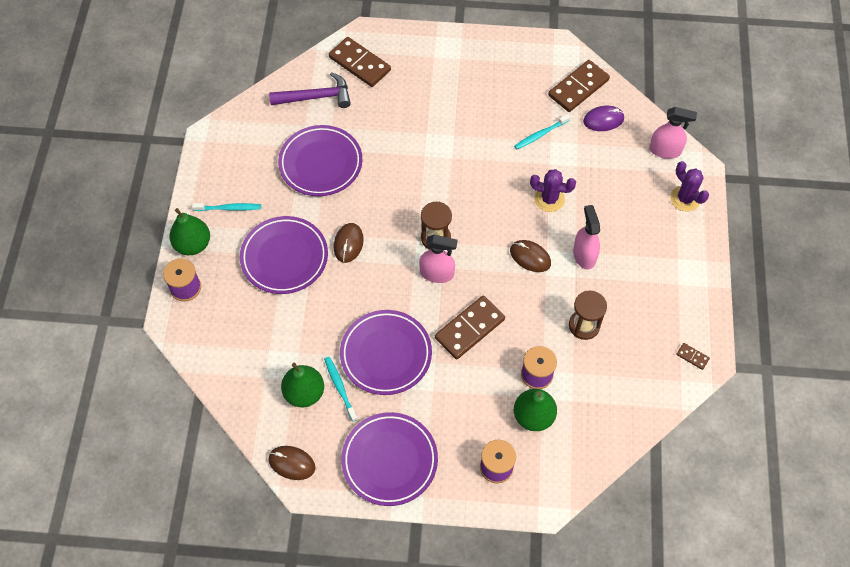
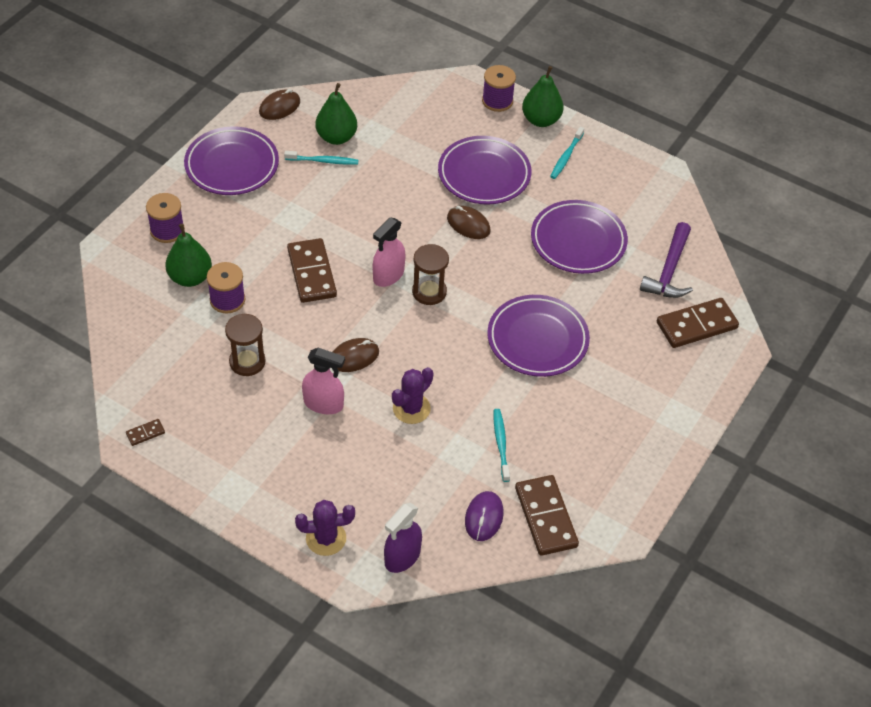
camera: 115 degrees right, 10 degrees down
(386, 354) = (331, 203): purple plate -> purple plate (537, 339)
(665, 150) = (402, 557): pink spray bottle -> purple spray bottle

